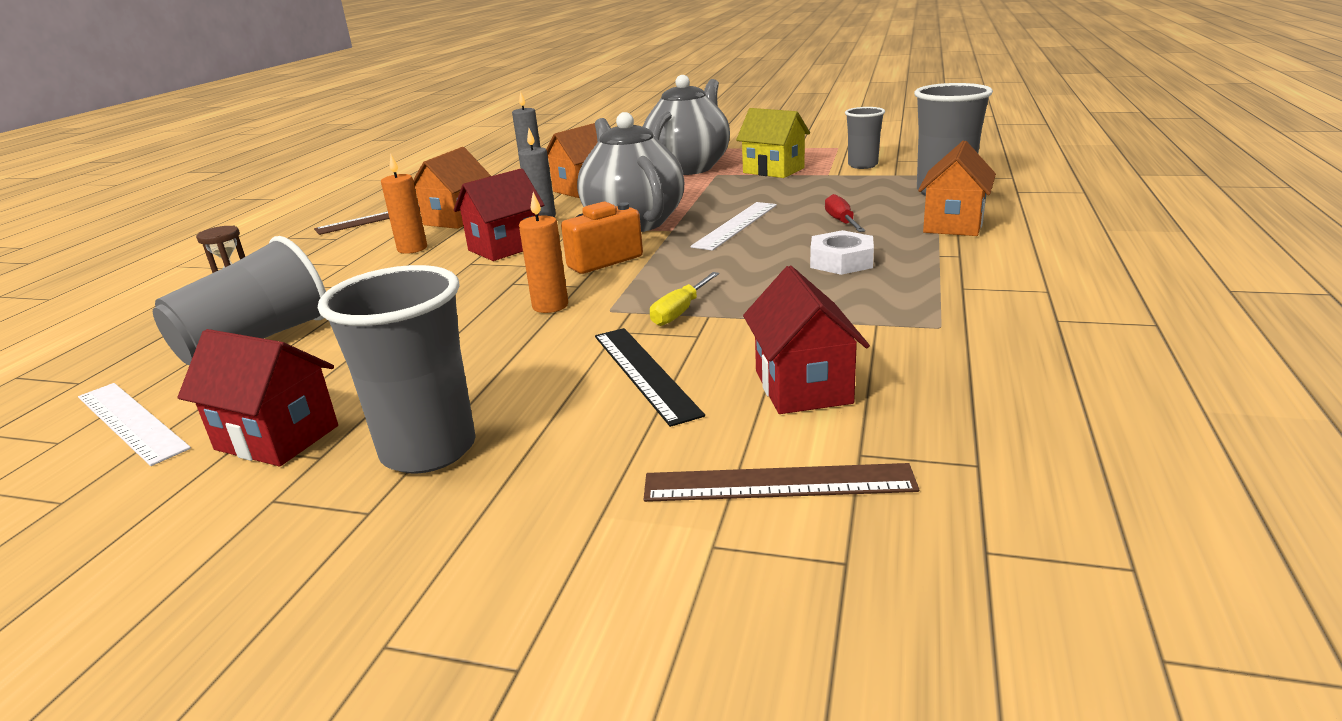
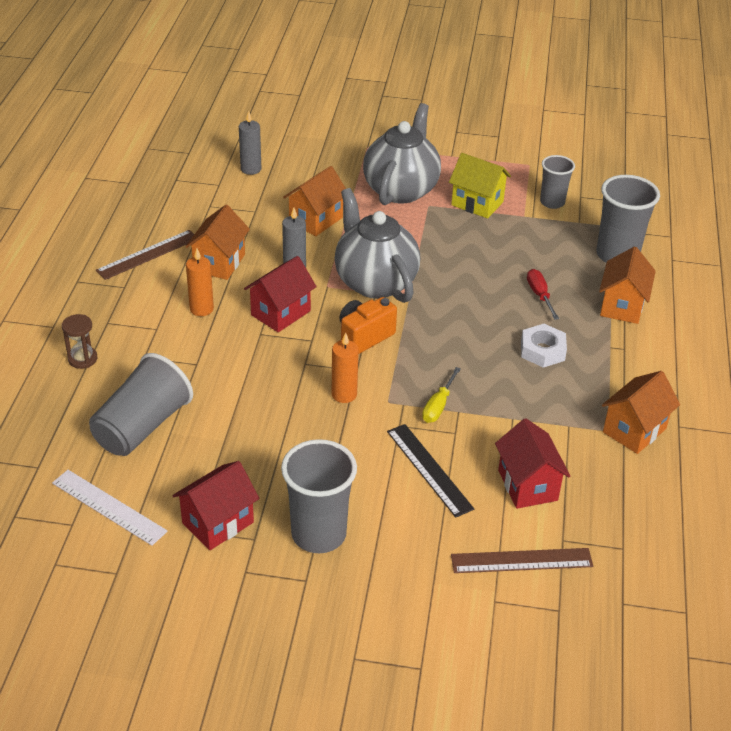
camera: 10 degrees left, 15 degrees up
(277, 438) = (218, 523): red house -> red house turned 60 degrees counterclockwise
(736, 225) = (459, 293): white ruler -> none
(983, 325) = (634, 430): none -> orange house

